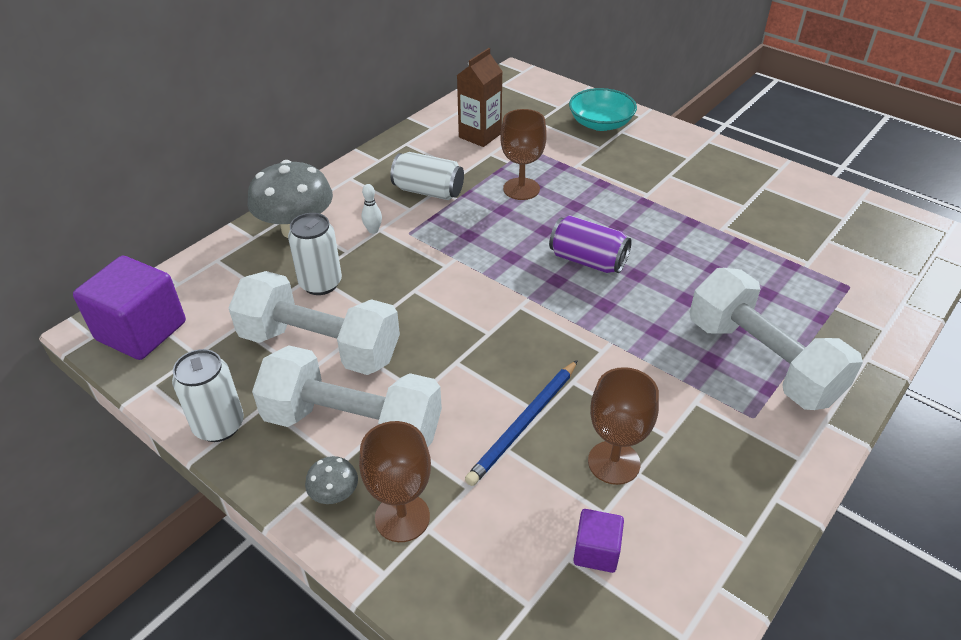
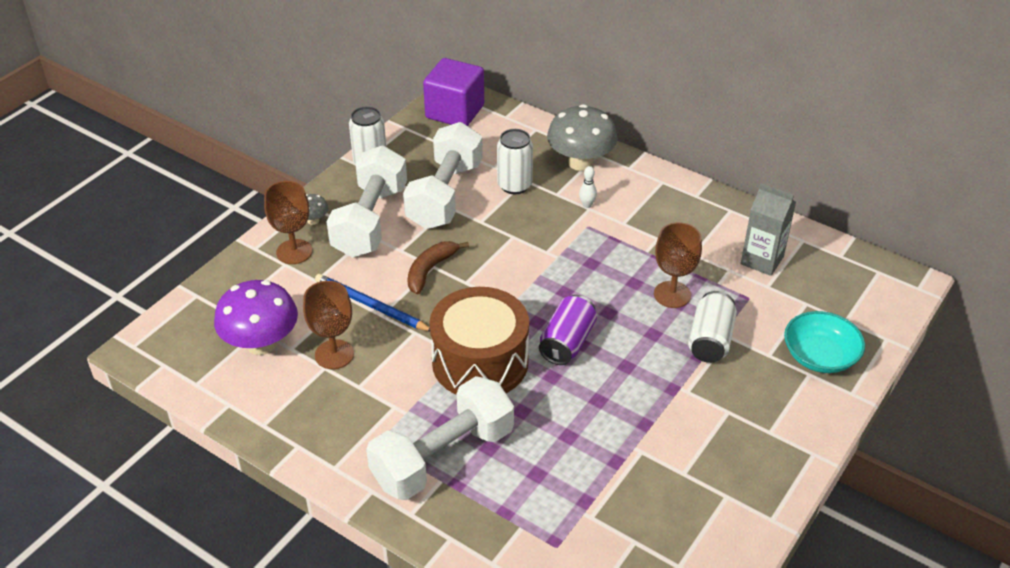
camera: 85 degrees right, 0 degrees up
(428, 191) = (653, 232): white can -> white can (710, 340)
(463, 364) = (430, 270): none -> brown banana
(480, 135) = (762, 260): brown carton -> grey carton
(596, 551) = (261, 344): purple cube -> purple mushroom
(619, 326) = (480, 362): none -> brown drum

